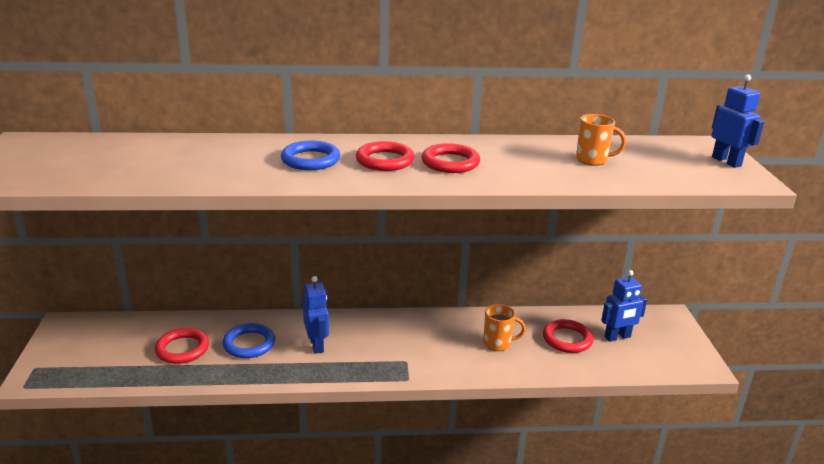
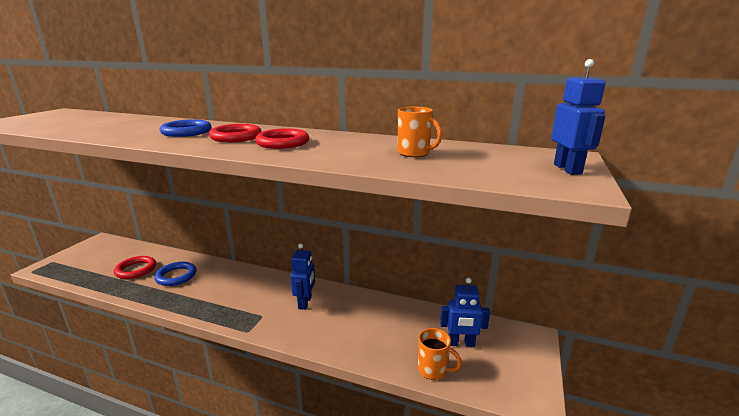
camera: 25 degrees right, 5 degrees down
(317, 345) = (215, 287): blue robot -> blue robot (305, 302)
(498, 343) = (346, 321): orange mug -> orange mug (433, 370)
(567, 339) = (410, 333): red ring -> none

